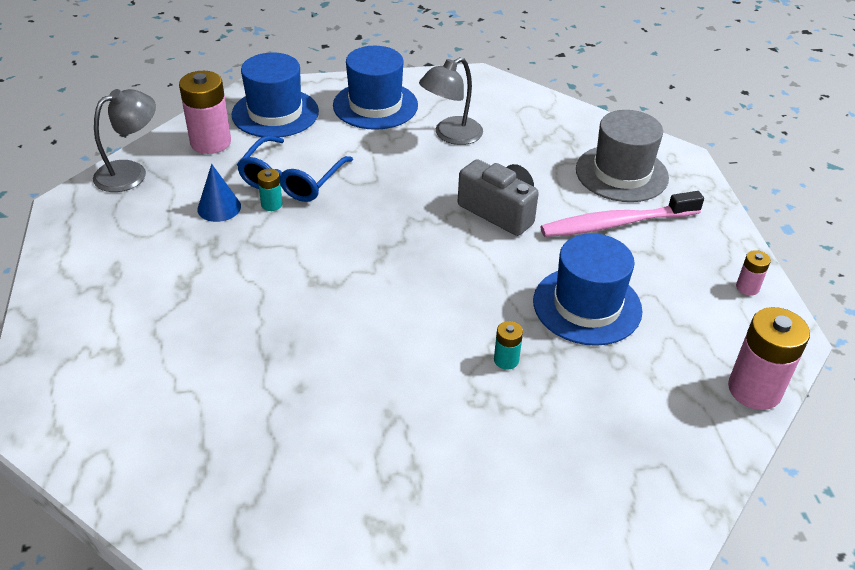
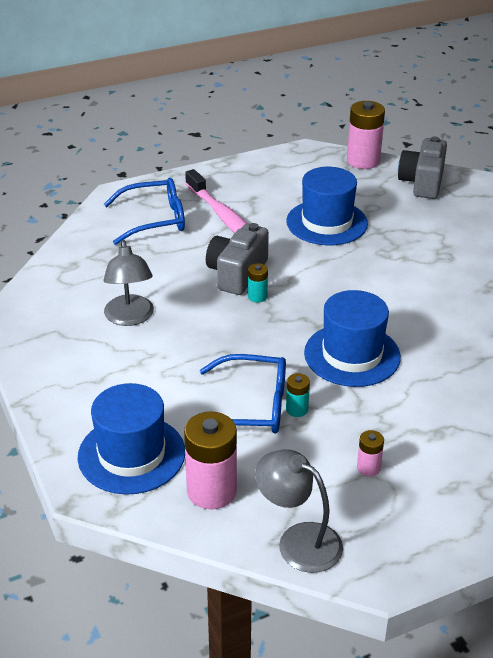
camera: 105 degrees left, 5 degrees down
(219, 207) = (321, 445): blue cone -> none
(375, 105) = (90, 379): blue hat -> blue hat (352, 355)
(450, 135) = (130, 318): grey lamp -> grey lamp turned 45 degrees clockwise
(506, 360) = (403, 249): turquoise battery -> turquoise battery (257, 296)
(621, 173) = (154, 220): grey hat -> blue glasses
(680, 440) = (422, 182): none -> grey camera
(747, 287) = (268, 164): pink battery -> pink battery (368, 468)

